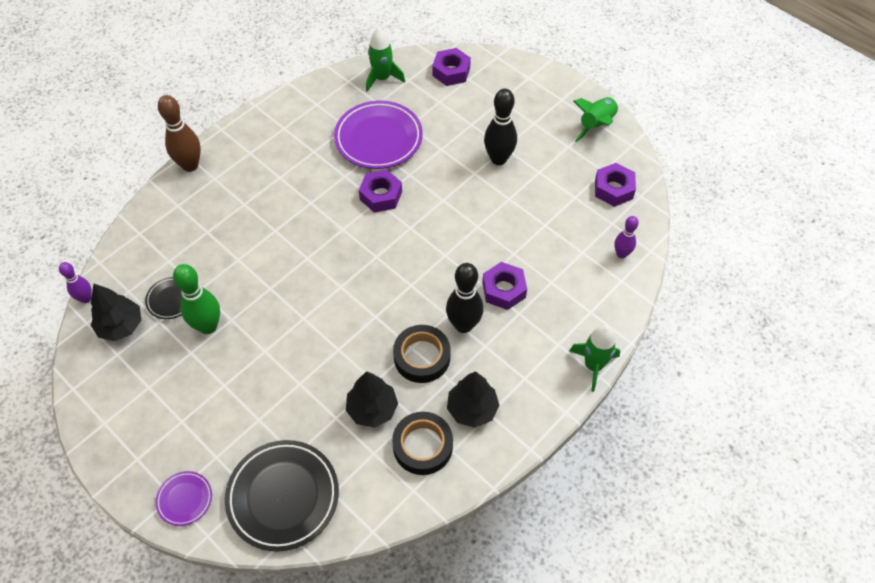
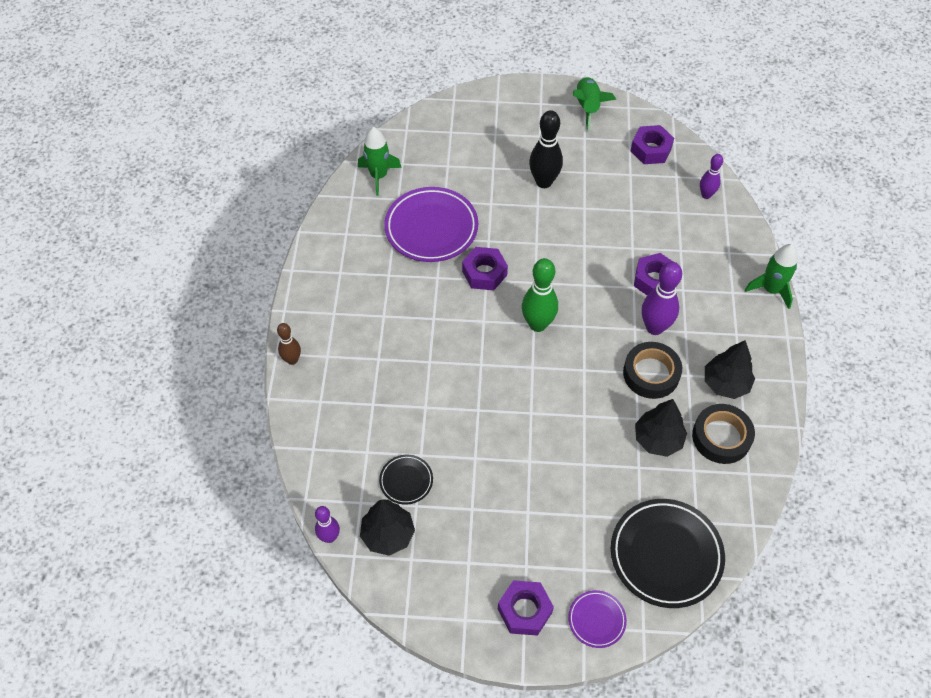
camera: 40 degrees left, 0 degrees up
(190, 165) = (292, 360): brown bowling pin -> brown bowling pin, size x0.60
(208, 326) = (462, 477): green bowling pin -> green bowling pin (537, 324)
(451, 72) = (430, 135): purple nut -> purple nut (524, 610)
(463, 325) = (654, 327): black bowling pin -> purple bowling pin

